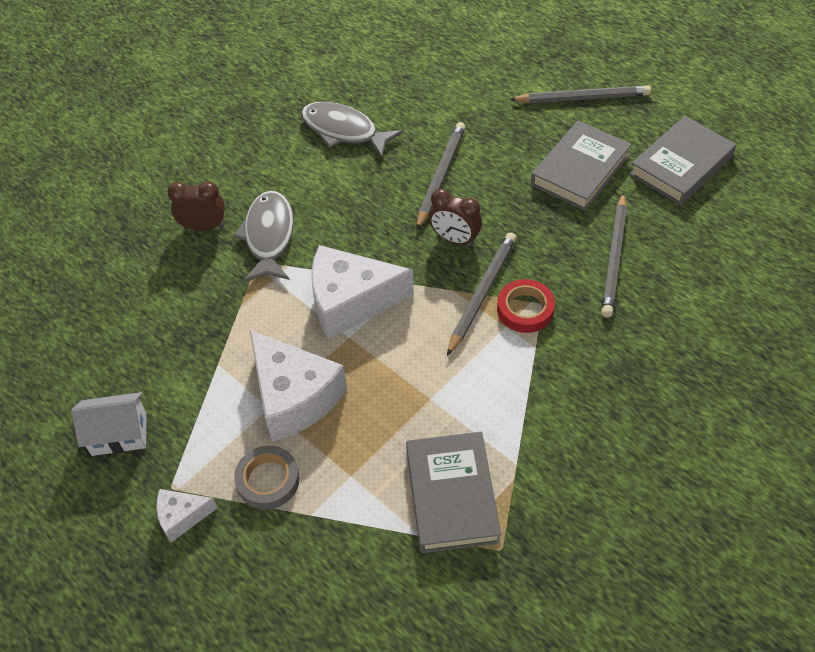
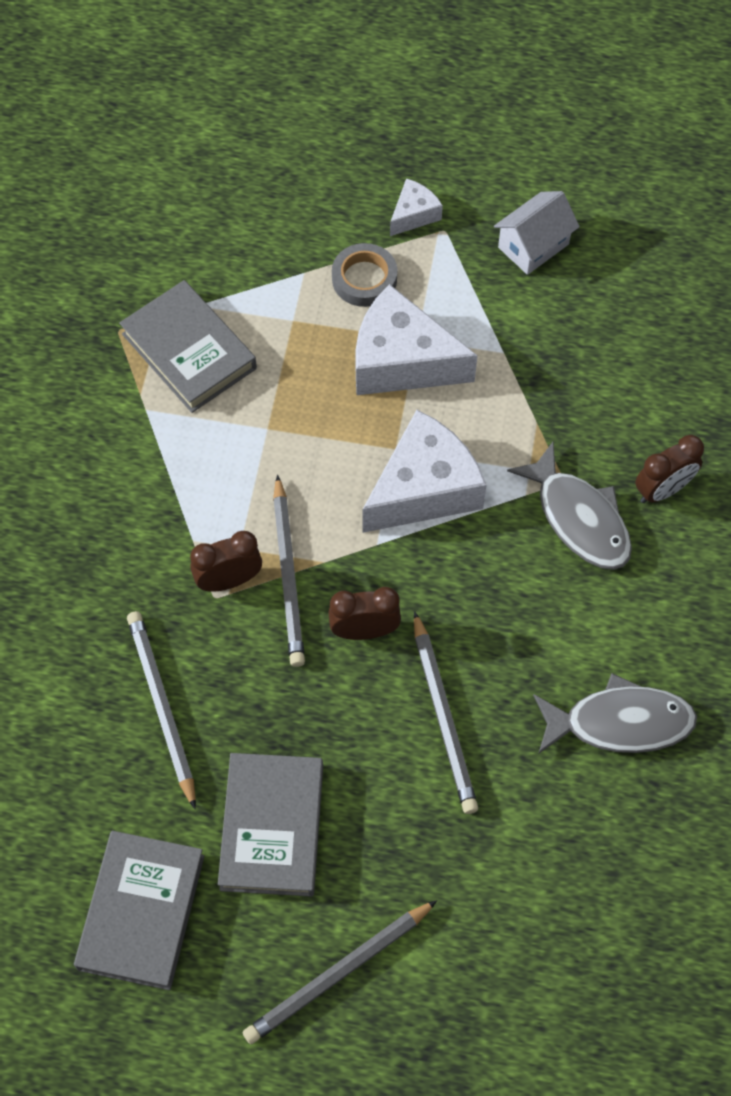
camera: 145 degrees right, 10 degrees up
(525, 309) = (229, 580): red tape -> brown clock

